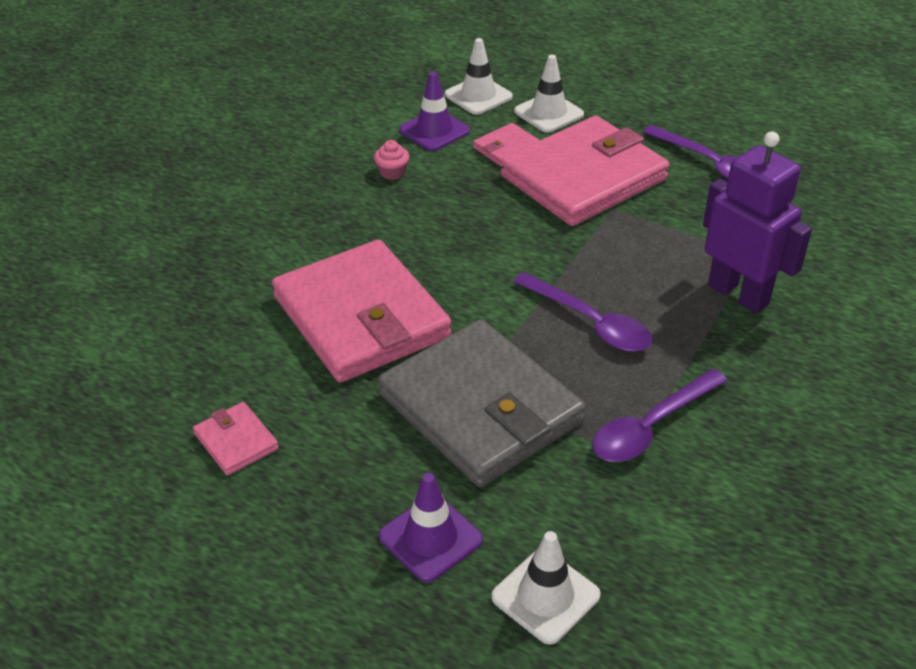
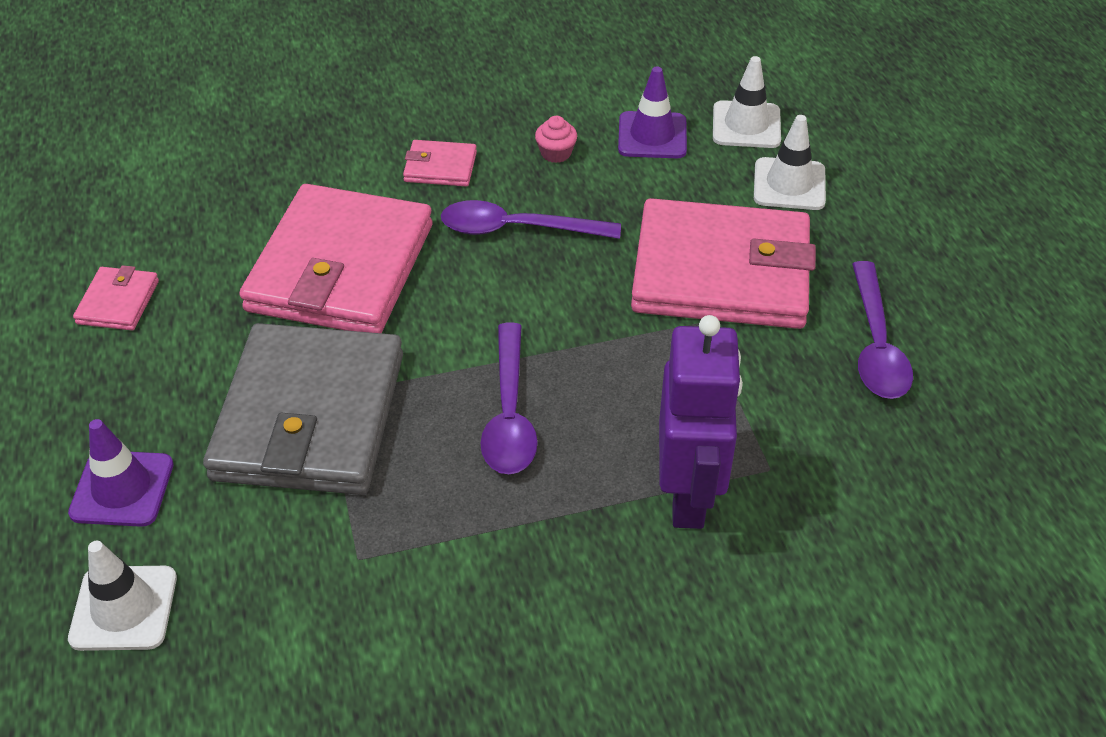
camera: 45 degrees right, 5 degrees up
(506, 148) = (693, 194): pink wallet -> pink wallet (440, 167)
(651, 426) = (412, 548): purple spoon -> purple spoon (517, 229)

